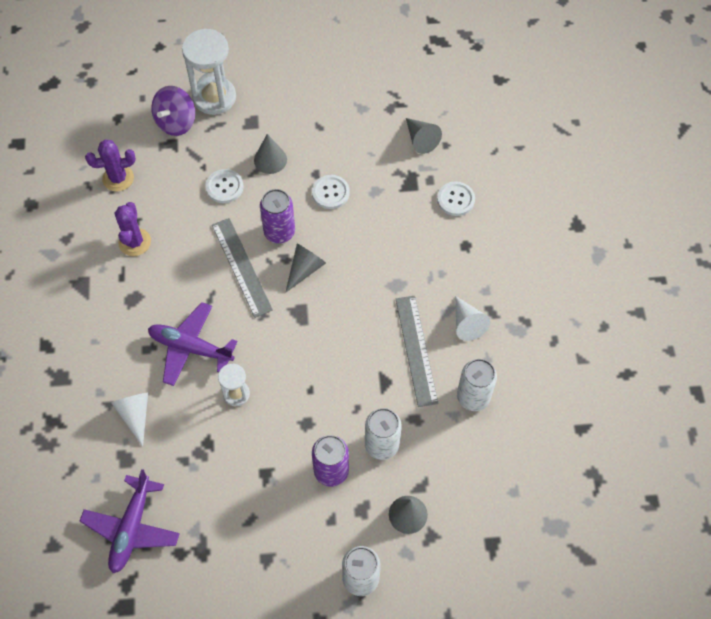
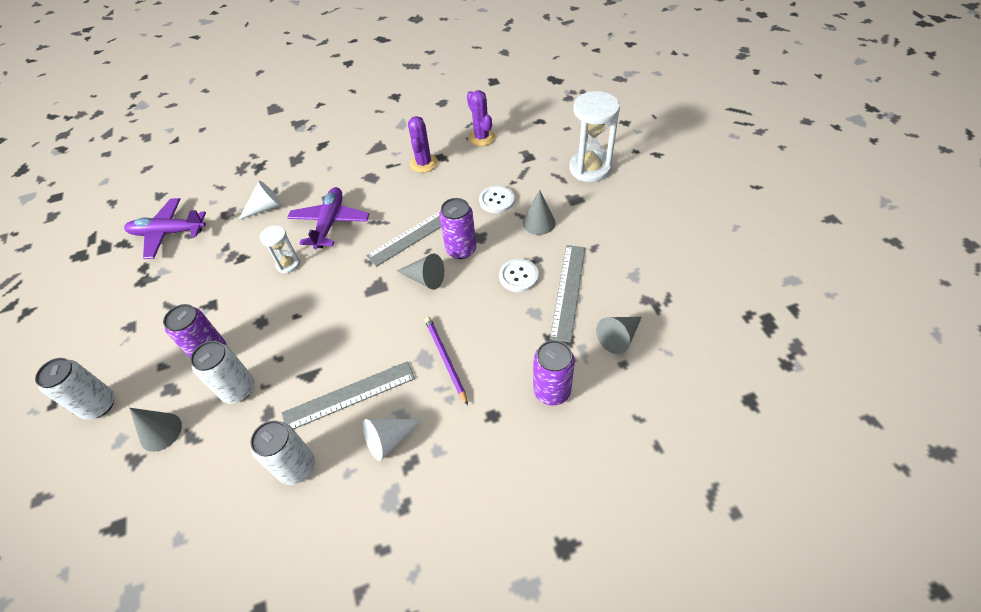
camera: 80 degrees right, 10 degrees down
(135, 242) = (424, 163): purple cactus -> purple cactus turned 75 degrees counterclockwise
(176, 122) = (551, 153): purple spinning top -> none
(361, 160) = (568, 291): none -> grey ruler
(402, 269) = (445, 359): none -> purple pencil
(455, 199) = (552, 391): white button -> purple can

